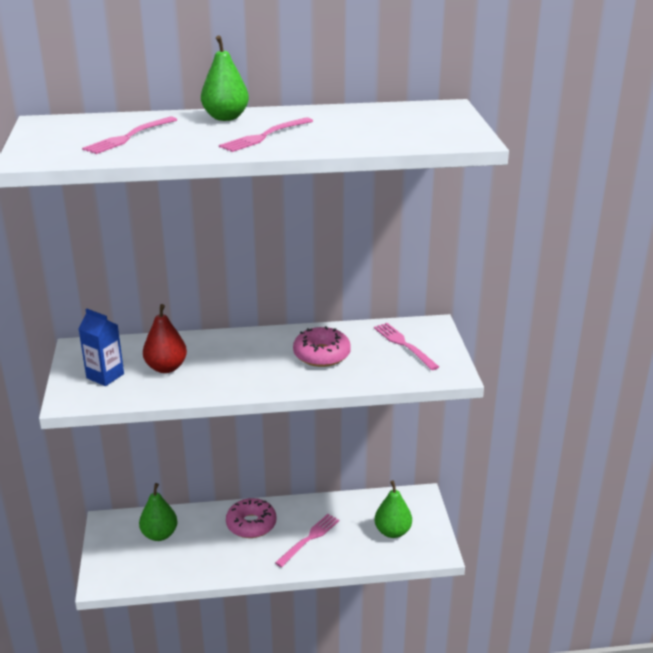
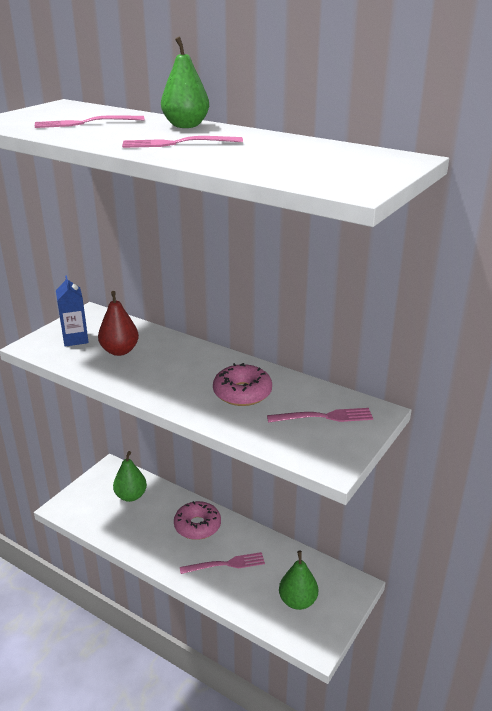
camera: 40 degrees right, 0 degrees up
(403, 344) = (324, 417): pink fork -> pink fork turned 75 degrees clockwise

